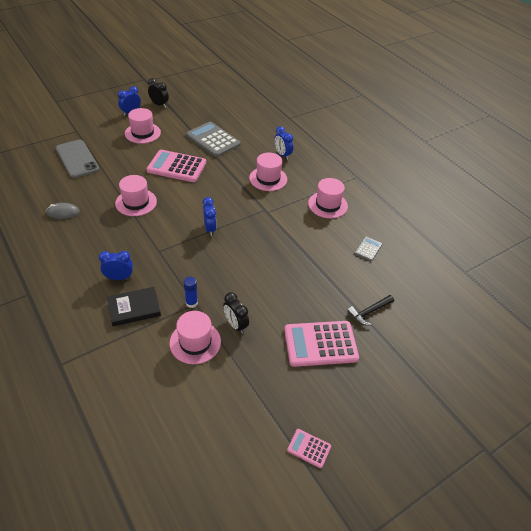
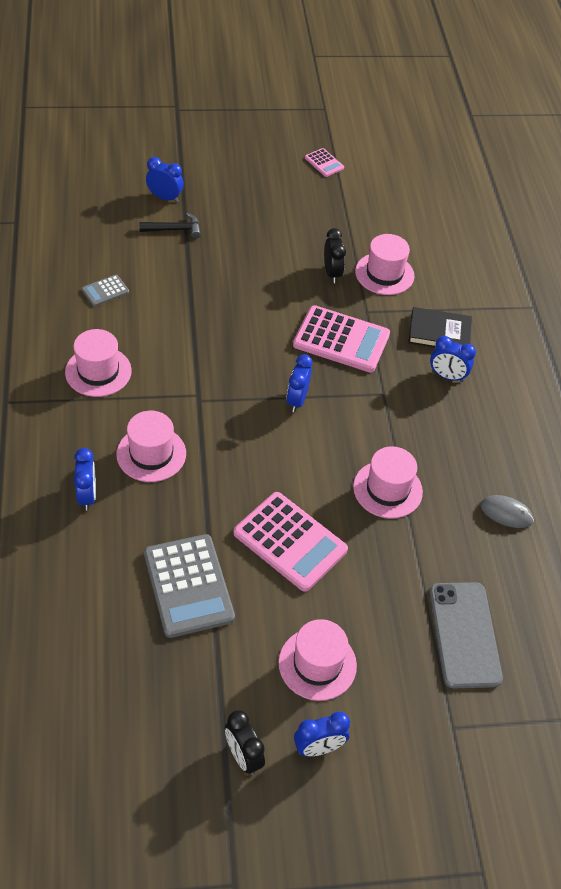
camera: 155 degrees left, 5 degrees up
(191, 303) = (370, 313): blue glue stick -> none
(320, 344) = (253, 223): pink calculator -> pink calculator (341, 340)
(400, 337) = (165, 198): none -> blue clock

